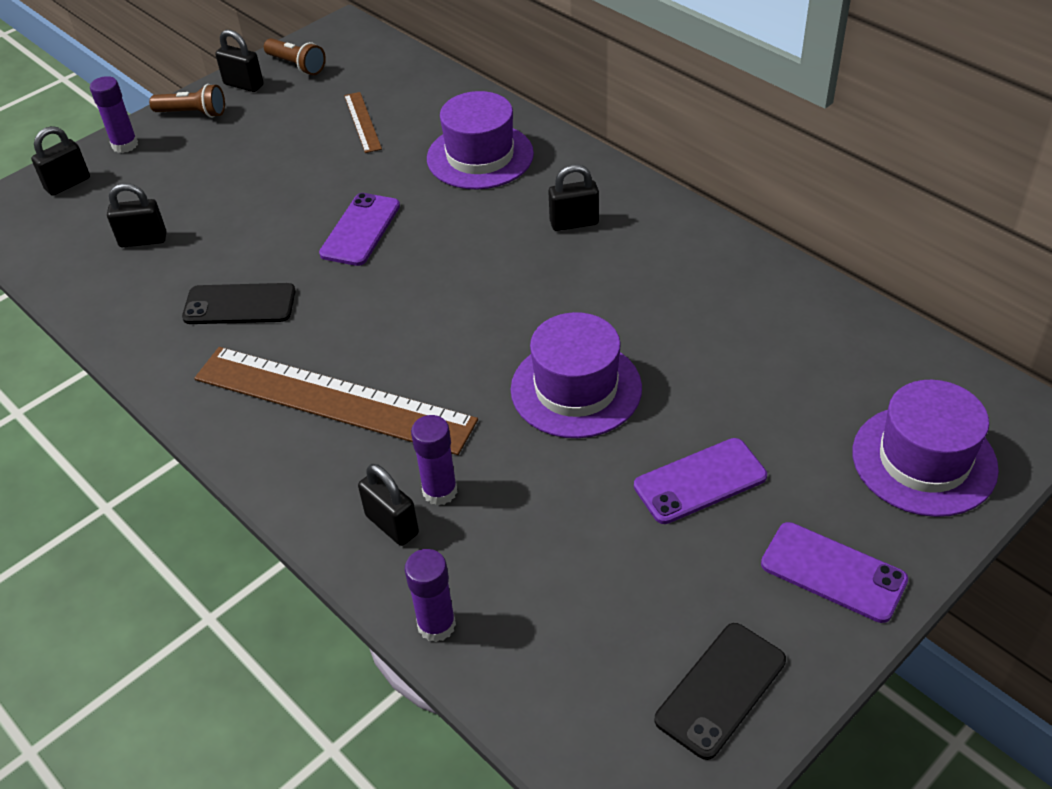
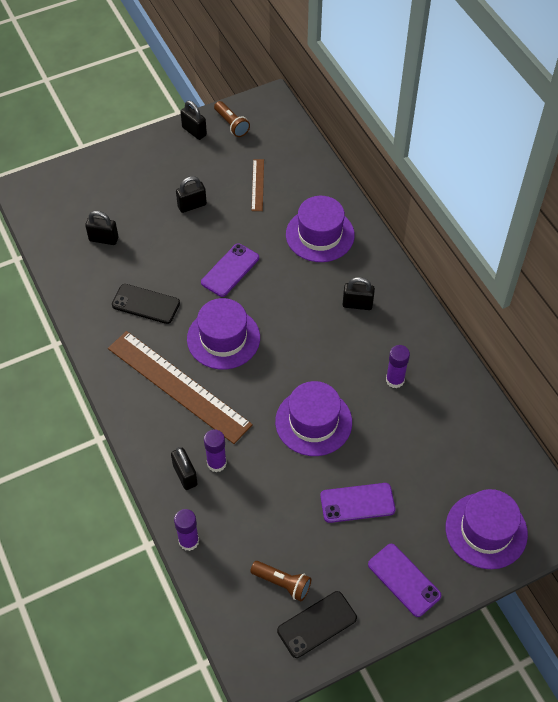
camera: 15 degrees right, 10 degrees up
(68, 184) = (70, 182): black padlock -> black padlock (192, 205)
(125, 145) = (110, 160): purple glue stick -> purple glue stick (395, 380)
(193, 113) = (157, 146): brown flashlight -> brown flashlight (282, 583)
(383, 317) = (223, 338): none -> purple hat

